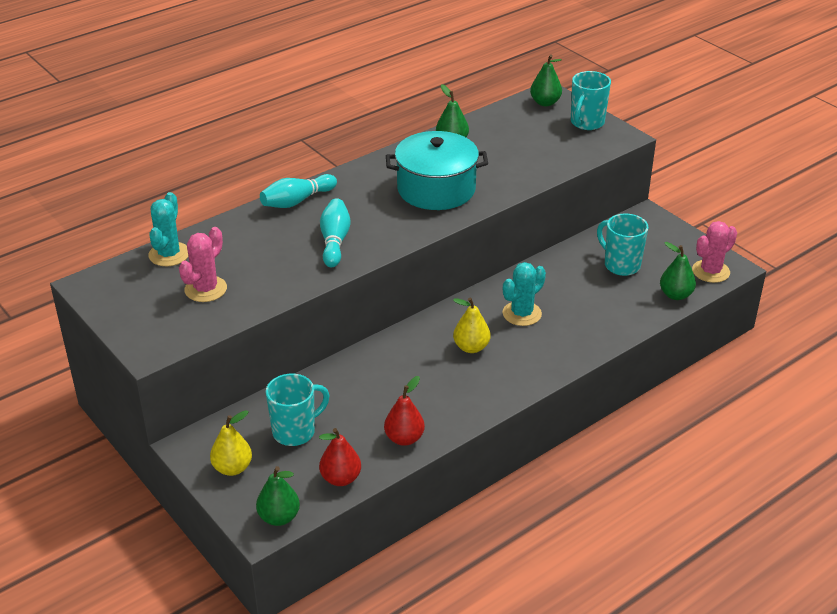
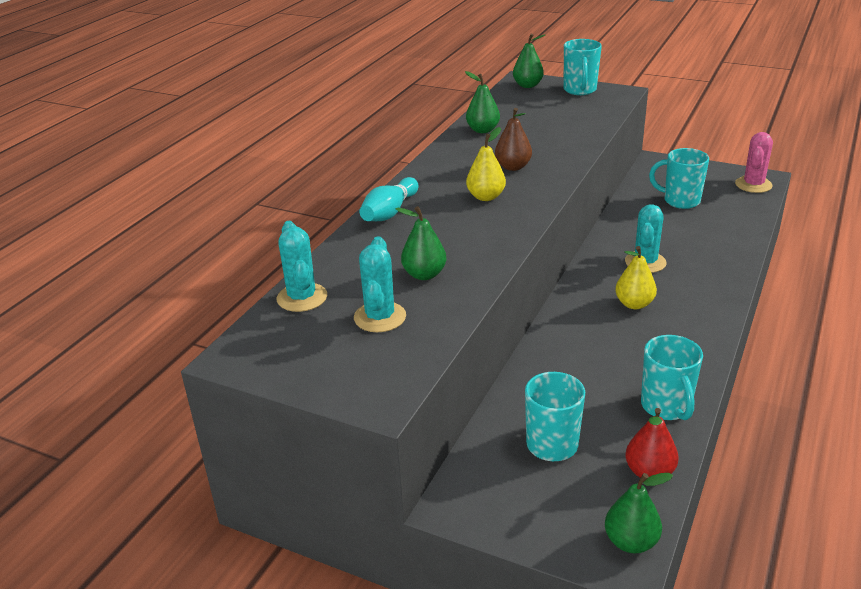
camera: 25 degrees left, 5 degrees down
(205, 289) = (380, 317): pink cactus -> turquoise cactus
(232, 468) = (525, 509): yellow pear -> yellow pear (486, 197)
(335, 241) = (468, 234): turquoise bowling pin -> none
(404, 438) = (666, 407): red pear -> turquoise mug
(436, 189) = (513, 167): turquoise pot -> brown pear
(675, 295) = (749, 209): green pear -> green pear (424, 274)

